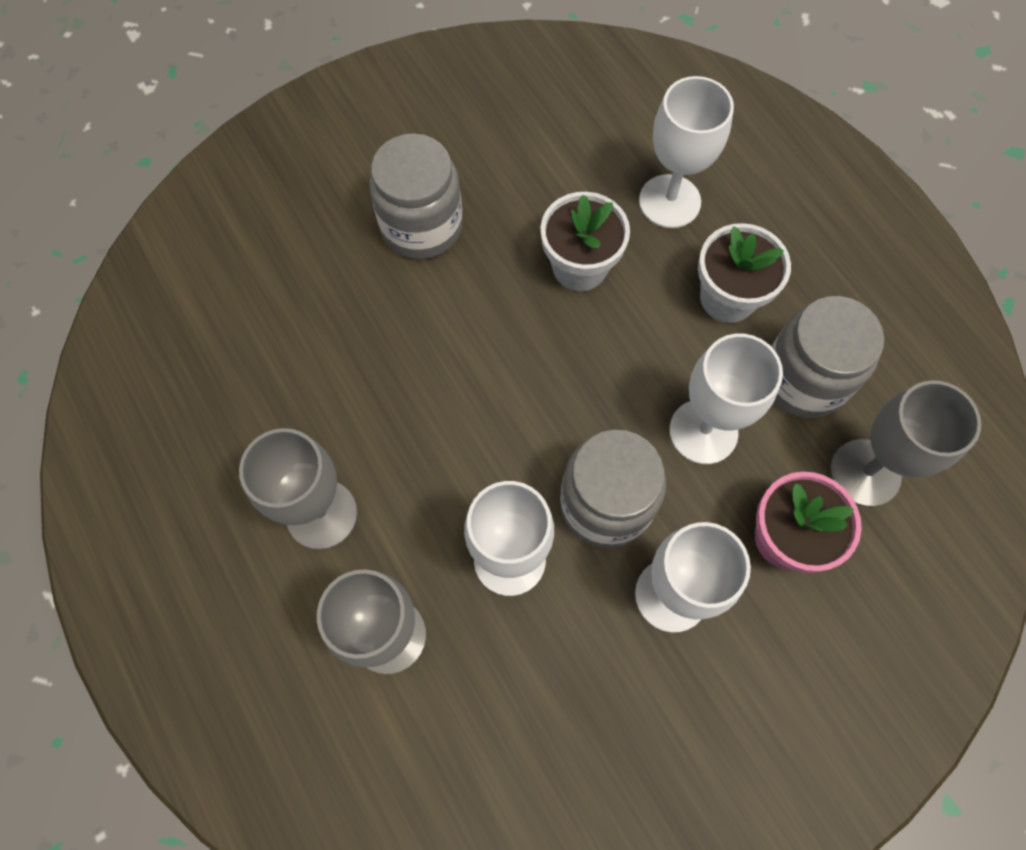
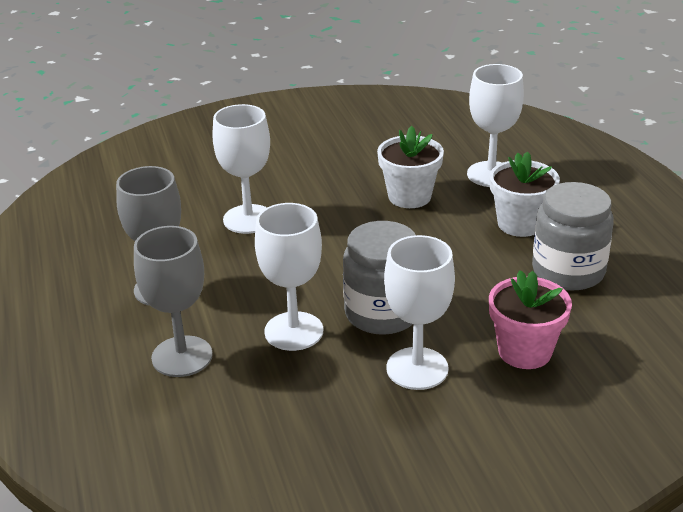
camera: 15 degrees right, 35 degrees down
(422, 226) = (300, 166): grey jar -> none
(703, 431) = (476, 287): white goblet -> white goblet (248, 219)
(865, 472) = (605, 326): grey goblet -> none

